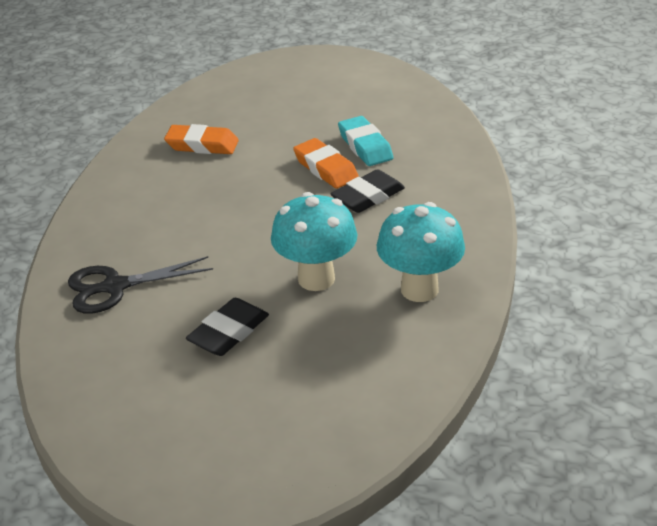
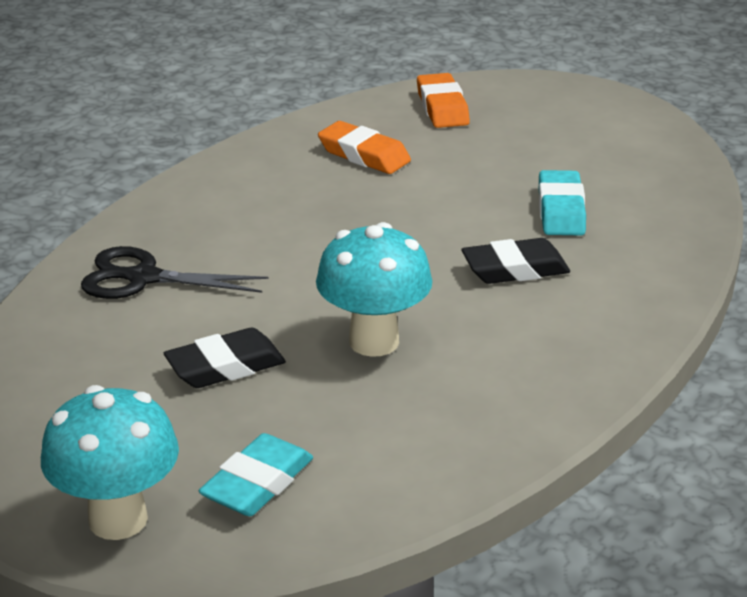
camera: 25 degrees right, 5 degrees down
(318, 408) = (257, 483): none -> turquoise eraser
(326, 168) = (489, 222): orange eraser -> orange eraser (442, 107)
(419, 289) = (489, 394): turquoise mushroom -> turquoise mushroom (118, 519)

